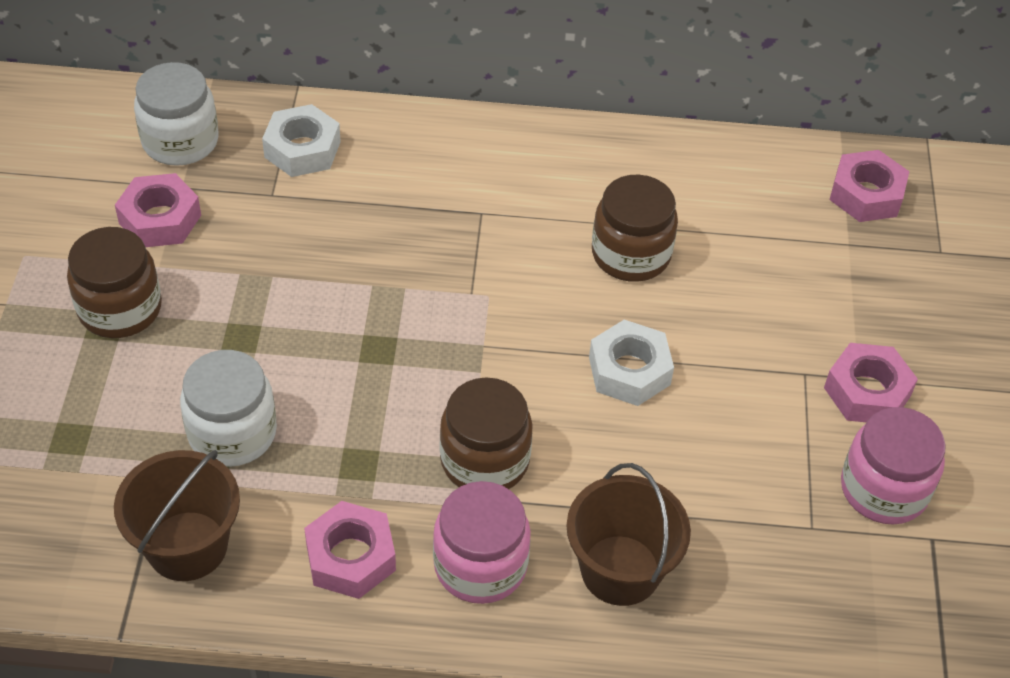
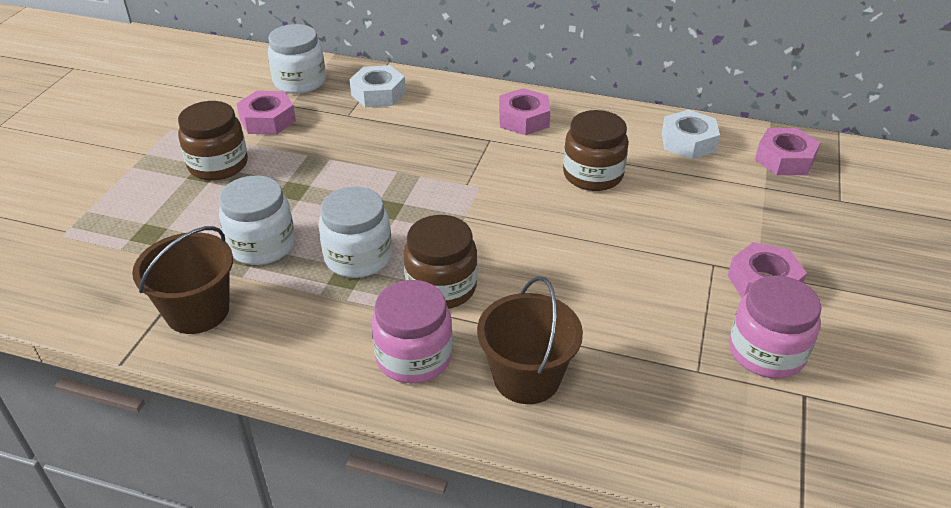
camera: 15 degrees right, 10 degrees down
(350, 557) = (315, 336): pink nut -> pink nut (523, 119)
(365, 432) = (358, 257): none -> white jar
(629, 371) = (572, 245): white nut -> white nut (688, 142)

